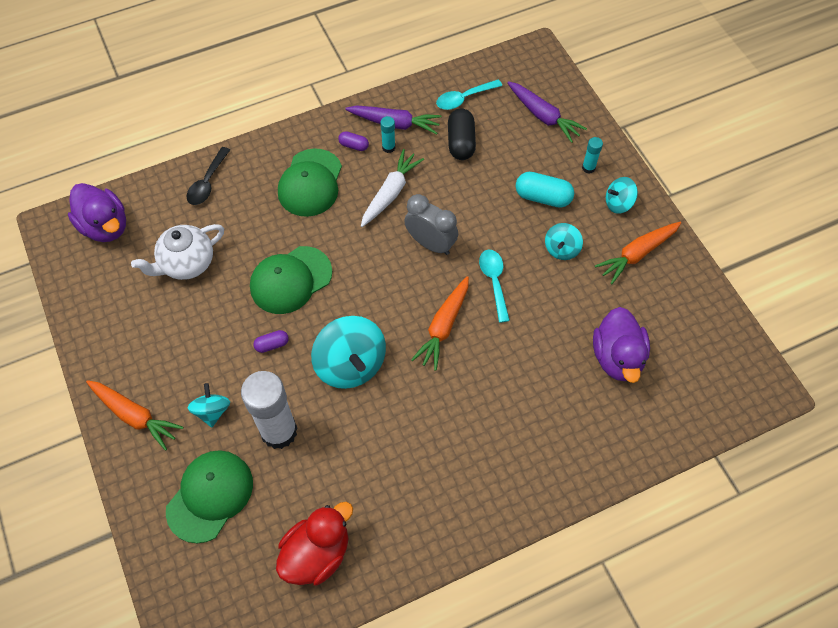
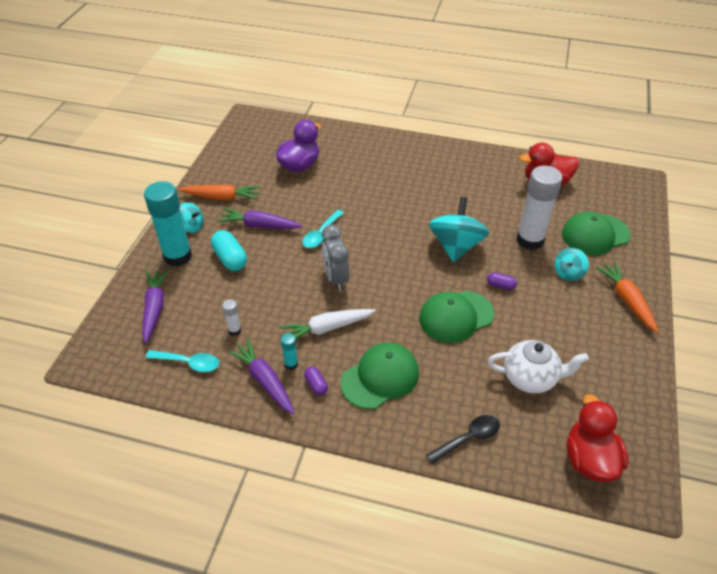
camera: 140 degrees left, 15 degrees down
(105, 226) = (589, 459): purple duck -> red duck
(290, 280) = (456, 316): green cap -> green cap turned 150 degrees clockwise
(443, 327) = (378, 231): orange carrot -> none
(461, 142) = (234, 330): black capsule -> white glue stick
(561, 249) = (259, 225): turquoise spinning top -> purple carrot
(588, 168) = (177, 256): turquoise glue stick -> turquoise glue stick, size x2.34

